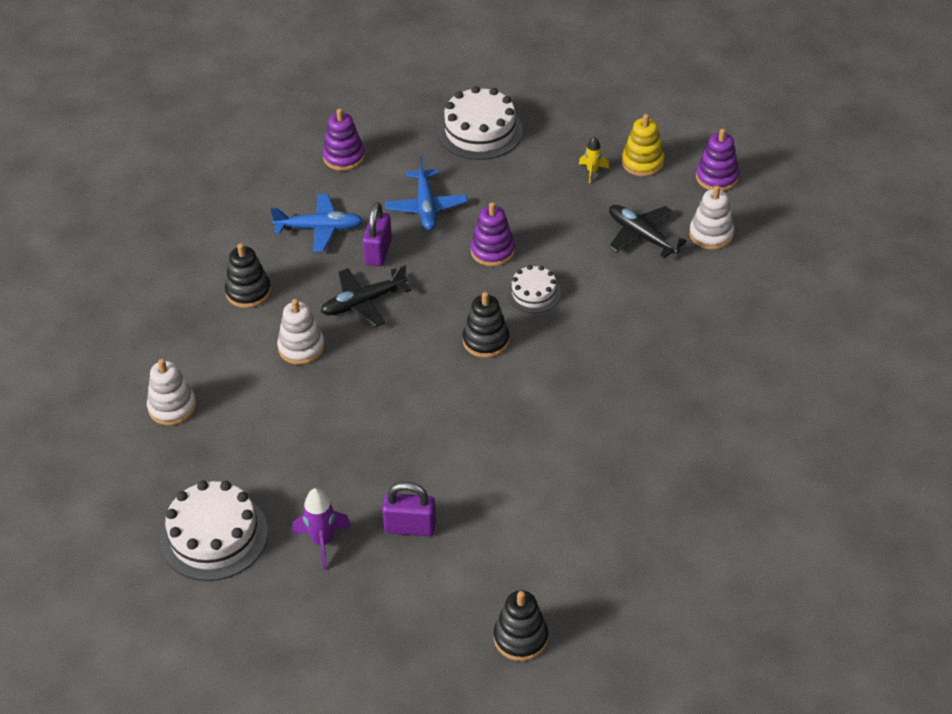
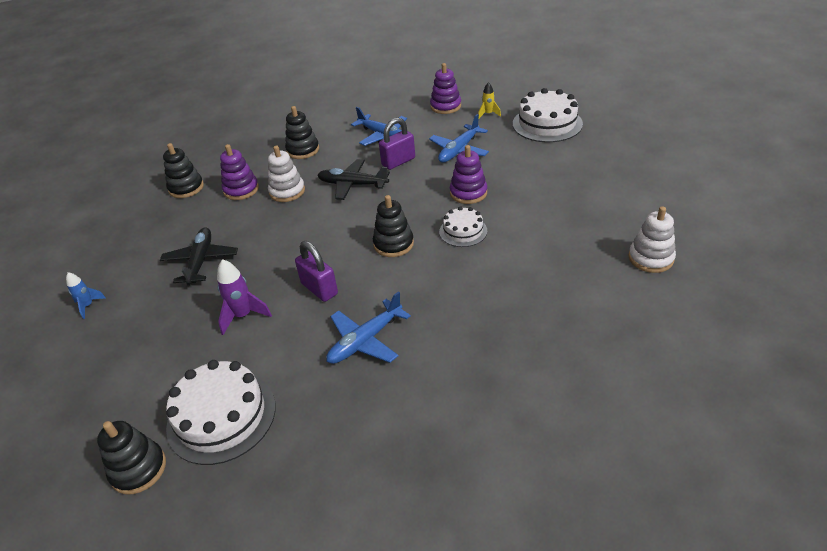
camera: 45 degrees right, 5 degrees down
(172, 407) = (186, 188): white stacking toy -> black stacking toy
(214, 536) = (101, 267): white cake -> white cake (221, 416)
(264, 573) = (88, 306): none -> blue rocket
(322, 542) = (139, 308): purple rocket -> purple rocket (243, 316)
(410, 527) = (192, 333): purple padlock -> purple padlock (319, 289)
(569, 436) = (365, 340): none -> blue plane
(592, 171) = (599, 176): yellow rocket -> yellow rocket (488, 114)
(641, 236) = (589, 233): black plane -> black plane (201, 261)
(642, 163) = (646, 186): yellow stacking toy -> none
(717, 177) = (701, 221): purple stacking toy -> purple stacking toy (241, 190)

